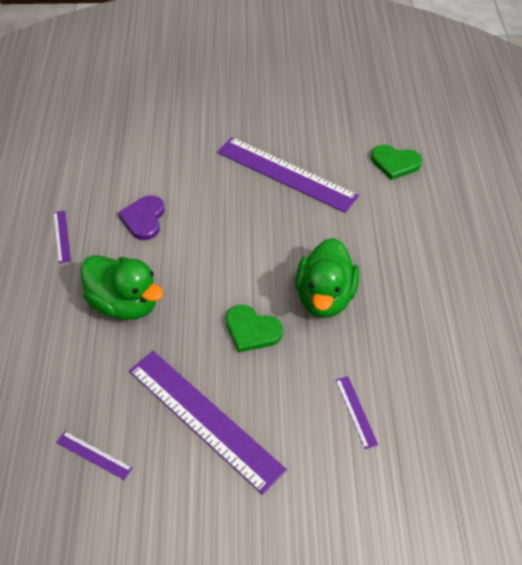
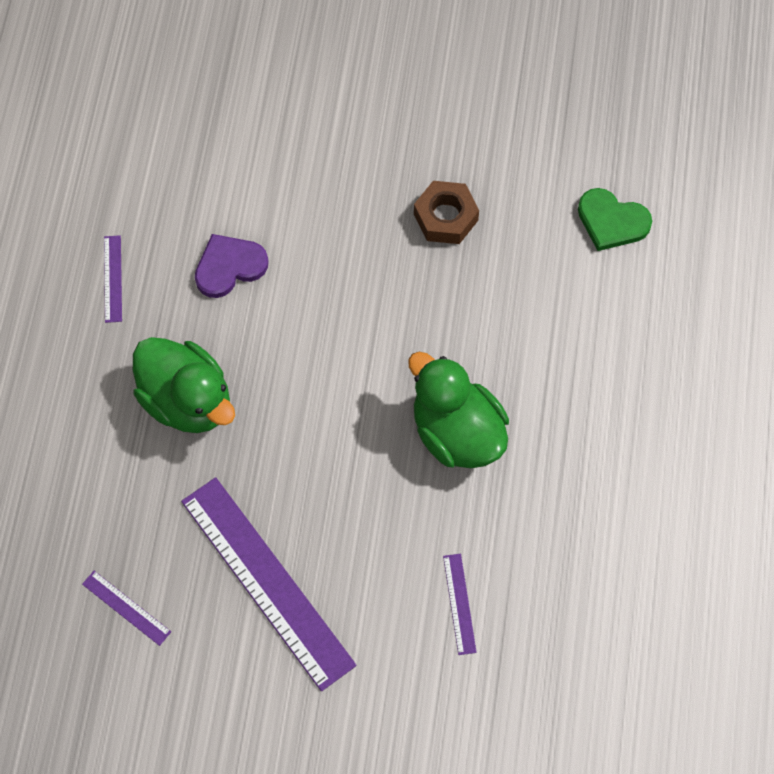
camera: 10 degrees right, 15 degrees up
(144, 219) = (229, 267): purple heart -> purple heart turned 45 degrees clockwise
(252, 330) = (349, 467): green heart -> none
(286, 174) = (445, 217): purple ruler -> brown nut
(325, 297) = (456, 432): green duck -> green duck turned 120 degrees clockwise

